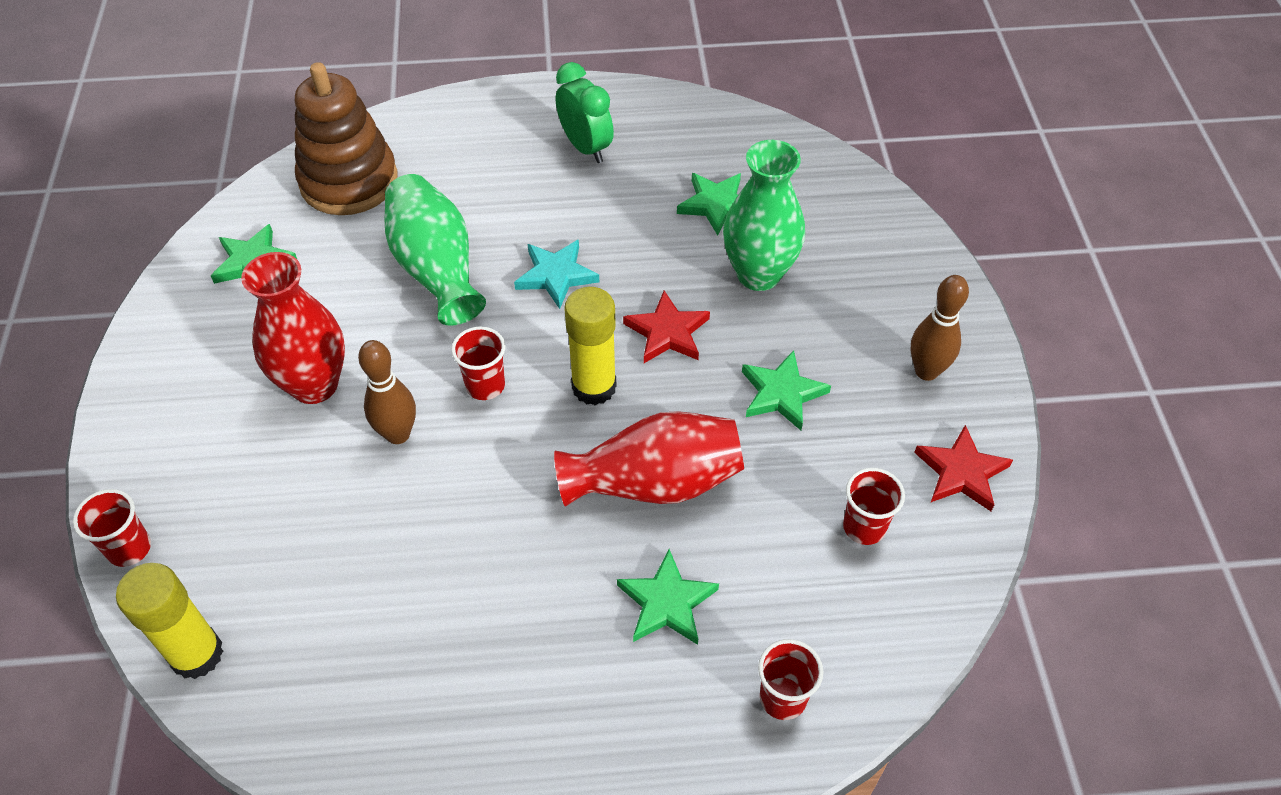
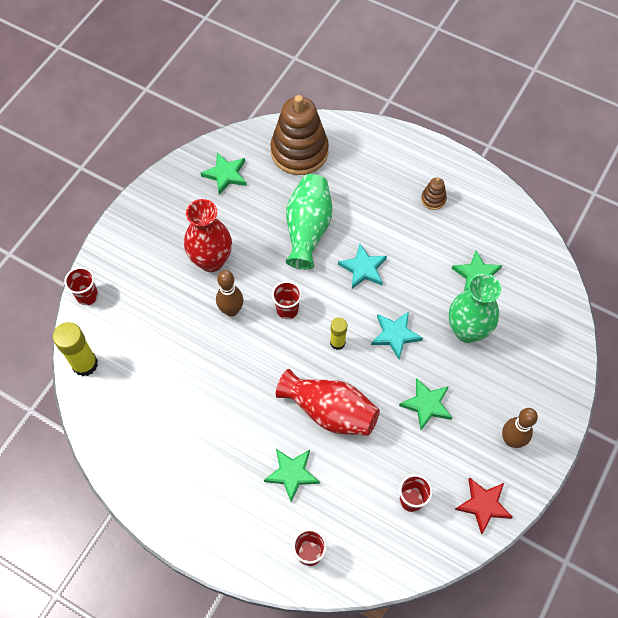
camera: 35 degrees right, 10 degrees up
(586, 147) = (433, 199): green clock -> brown stacking toy
(594, 387) = (337, 342): yellow glue stick -> yellow glue stick, size x0.61
(667, 332) = (395, 335): red star -> turquoise star

